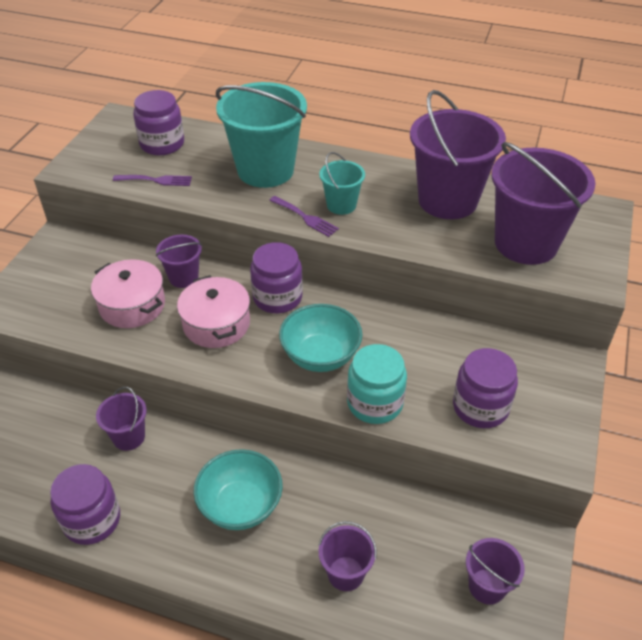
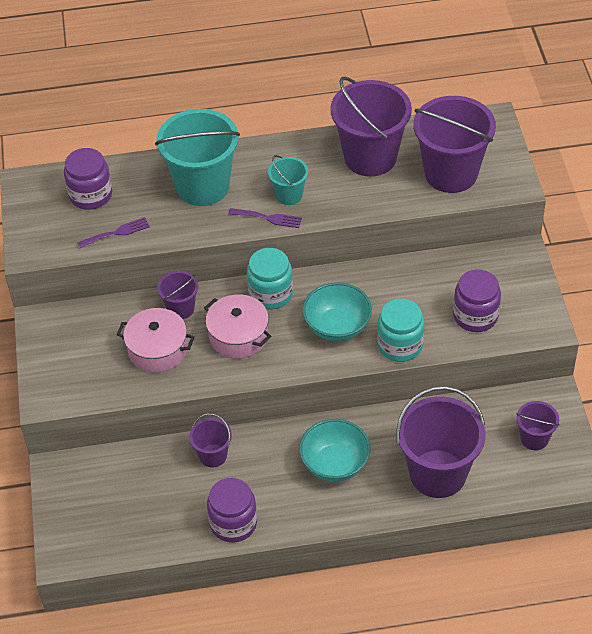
camera: 25 degrees left, 5 degrees up
(277, 297) = (270, 294): purple jar -> turquoise jar
(346, 573) = (438, 473): purple bucket -> purple bucket, size x2.01

